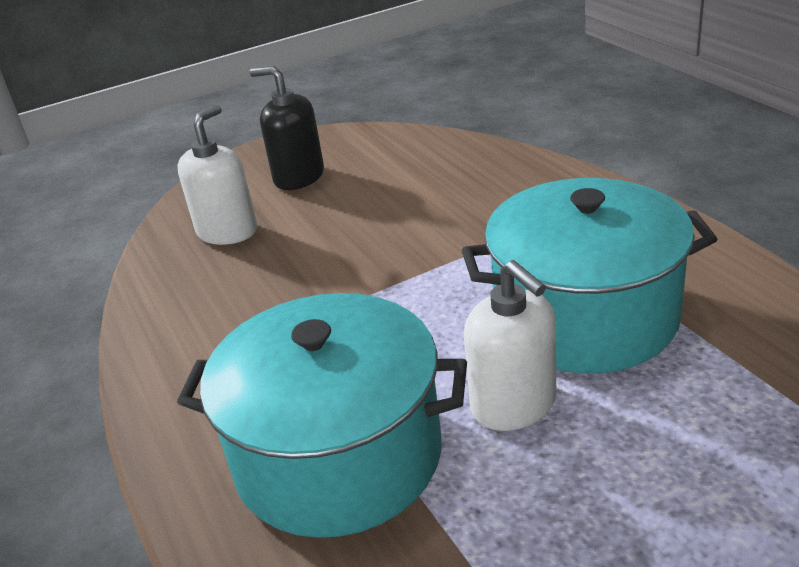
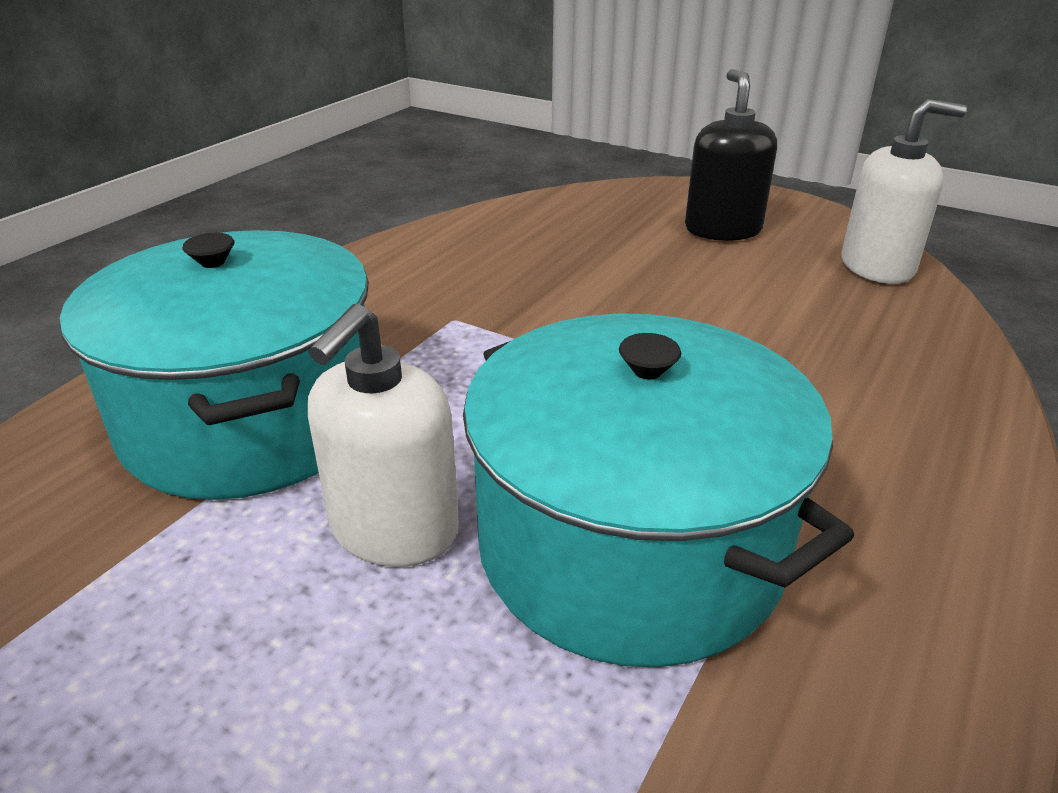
camera: 55 degrees right, 0 degrees up
(227, 231) = (583, 228): white soap dispenser -> white soap dispenser (877, 267)

